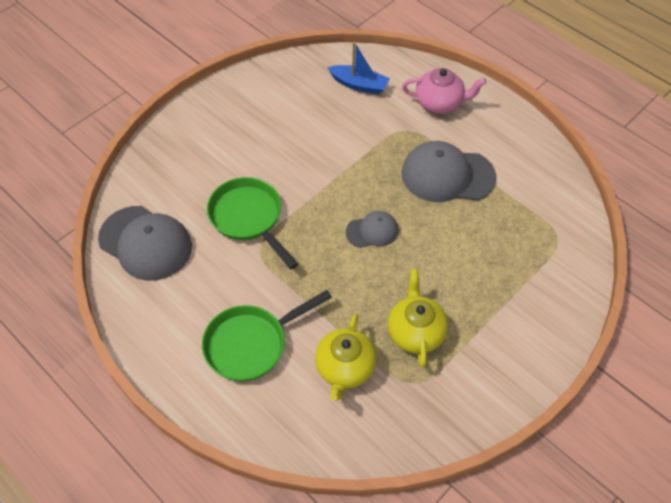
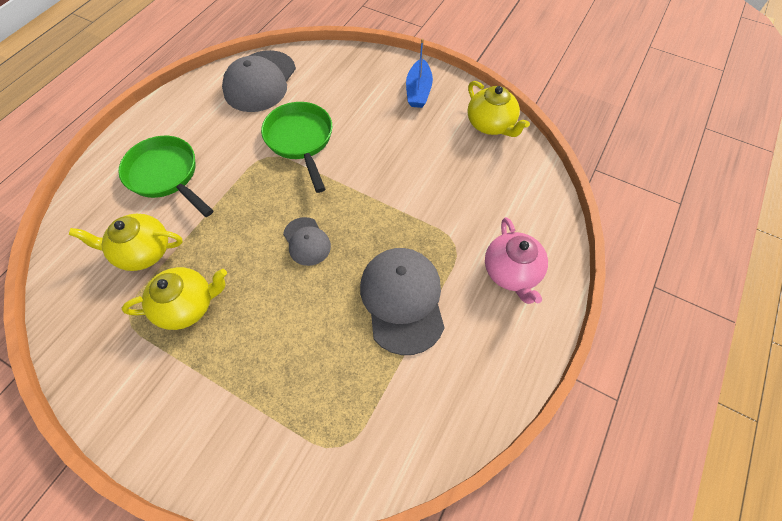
camera: 75 degrees right, 5 degrees up
(249, 218) = (300, 140): green pan -> green pan turned 60 degrees counterclockwise
(286, 73) = (491, 125): none -> yellow teapot
(359, 85) = (503, 188): blue boat -> blue boat (418, 91)

